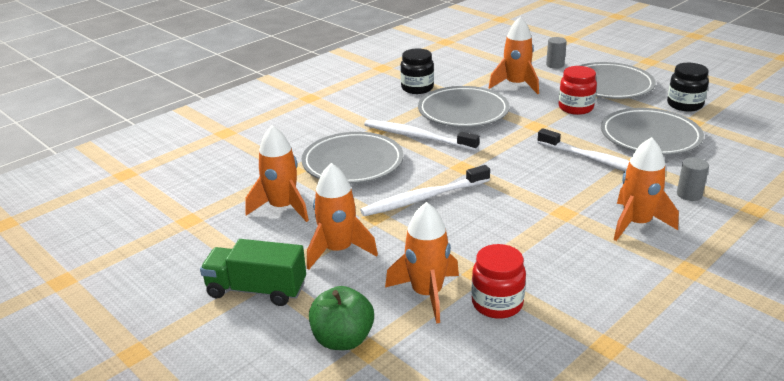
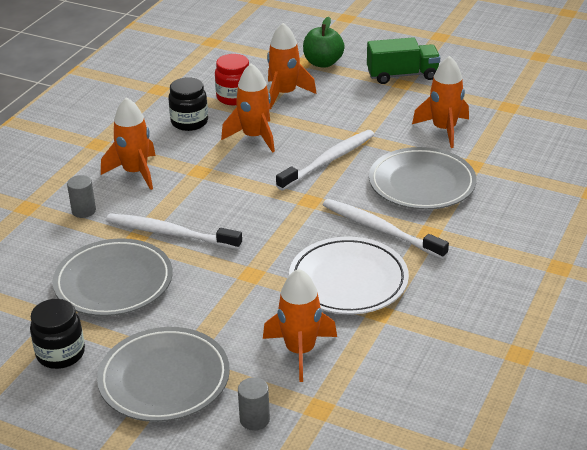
camera: 160 degrees right, 5 degrees up
(338, 250) = (368, 108): orange rocket -> orange rocket (254, 137)
(417, 88) = (434, 315): black jar -> black jar (189, 122)
(417, 137) = (380, 229): white toothbrush -> white toothbrush turned 150 degrees counterclockwise
(463, 111) = (348, 280): grey plate -> white plate
(575, 108) = (207, 317): red jar -> none

